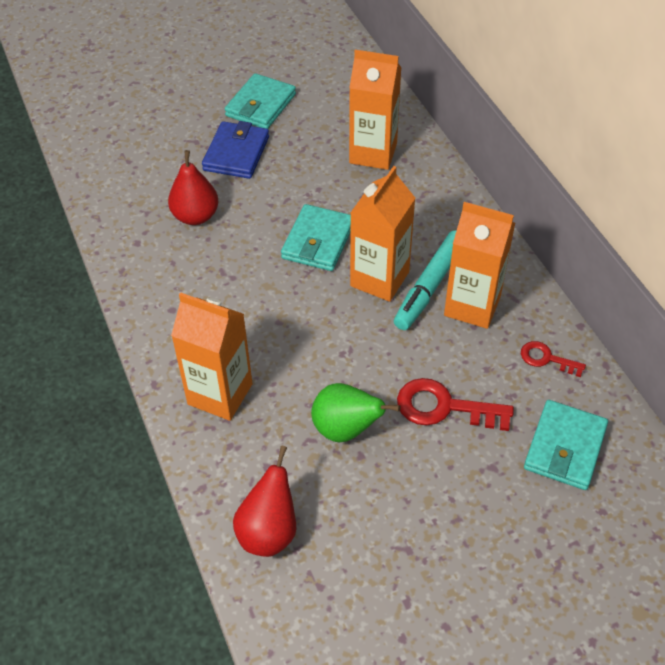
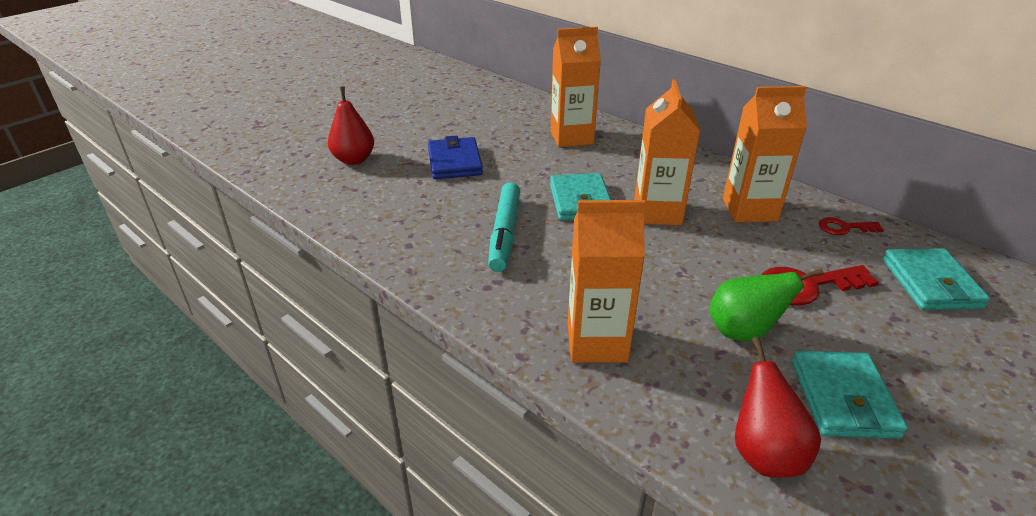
camera: 25 degrees left, 15 degrees down
(195, 216) = (452, 211): red pear -> red pear (354, 160)
(260, 105) = (450, 129): turquoise wallet -> turquoise wallet (843, 398)
(430, 285) = (702, 206): turquoise marker -> turquoise marker (505, 233)

